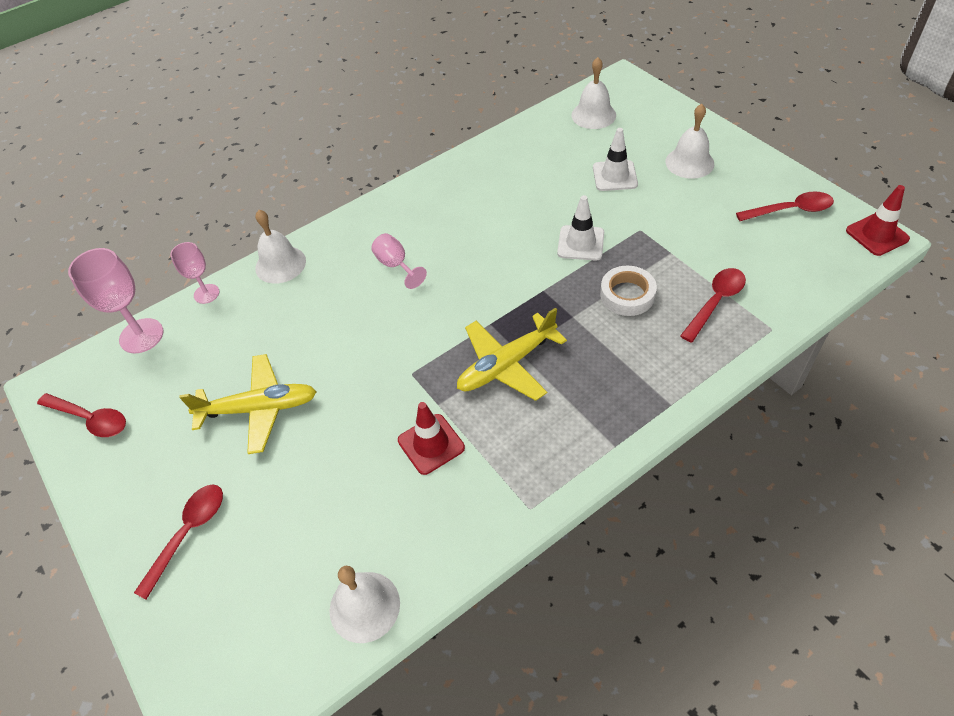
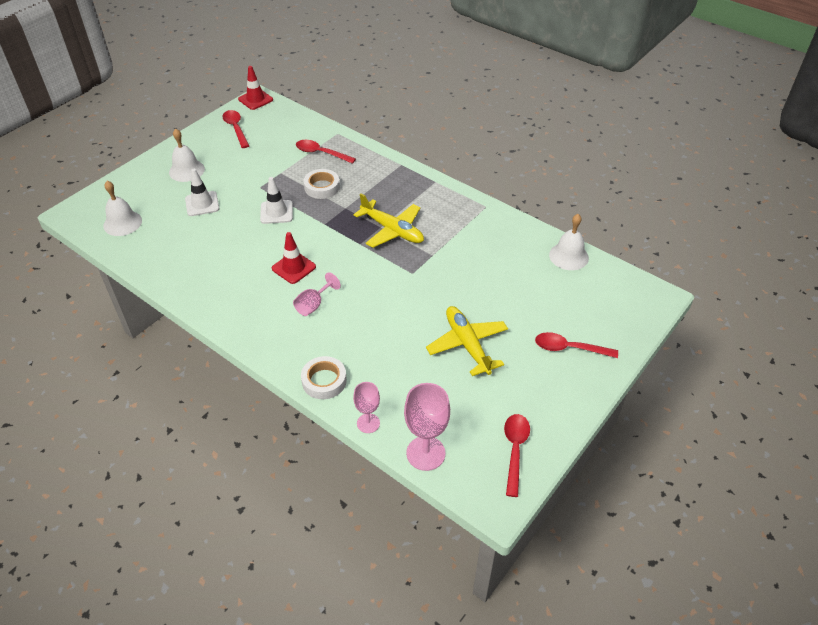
camera: 110 degrees left, 5 degrees down
(280, 264) = (324, 381): white bell -> white tape
(431, 444) = (462, 252): red traffic cone -> red traffic cone (293, 268)

